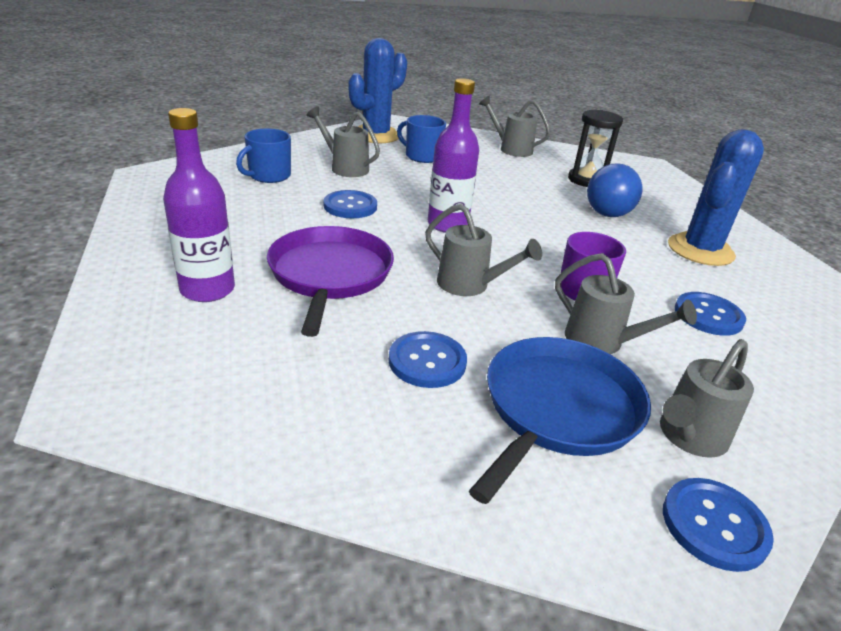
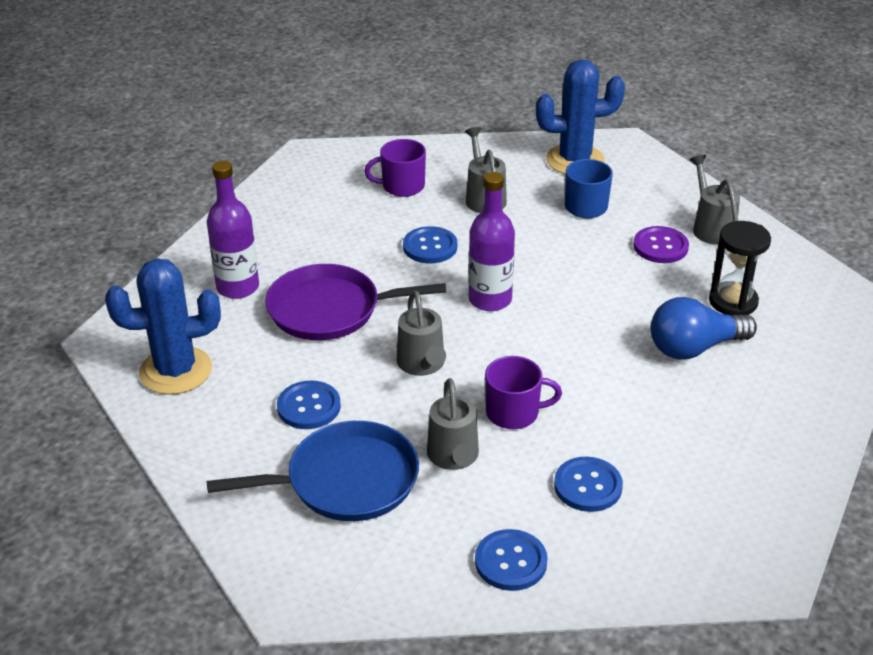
camera: 45 degrees right, 5 degrees up
(269, 176) = (402, 186): blue mug -> purple mug
(330, 275) = (330, 309): purple pan -> purple pan turned 135 degrees counterclockwise
(501, 165) = (660, 246): none -> purple button
(688, 437) = (404, 544): grey watering can -> none
(700, 250) = (709, 431): blue cactus -> blue cactus (176, 371)
(714, 525) = (333, 588): blue button -> blue button (510, 562)

